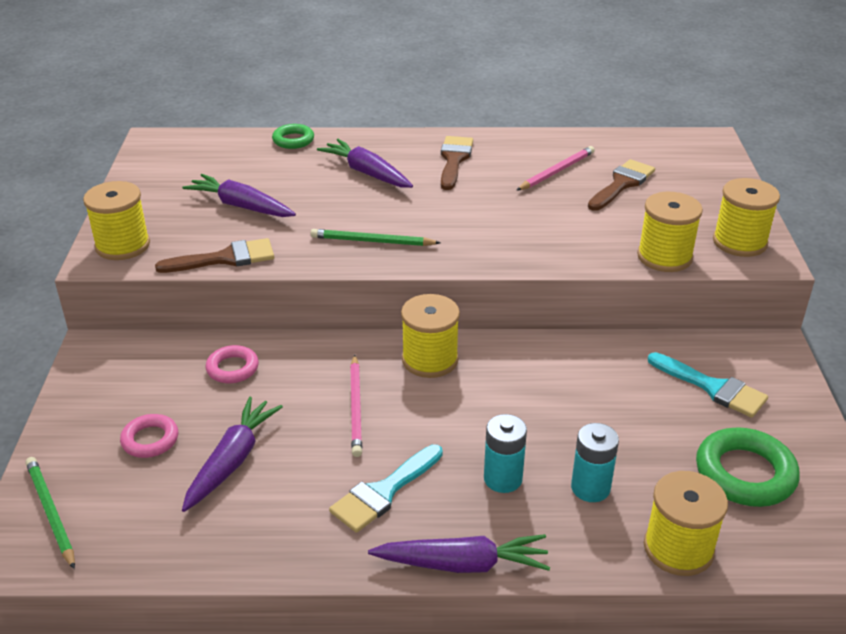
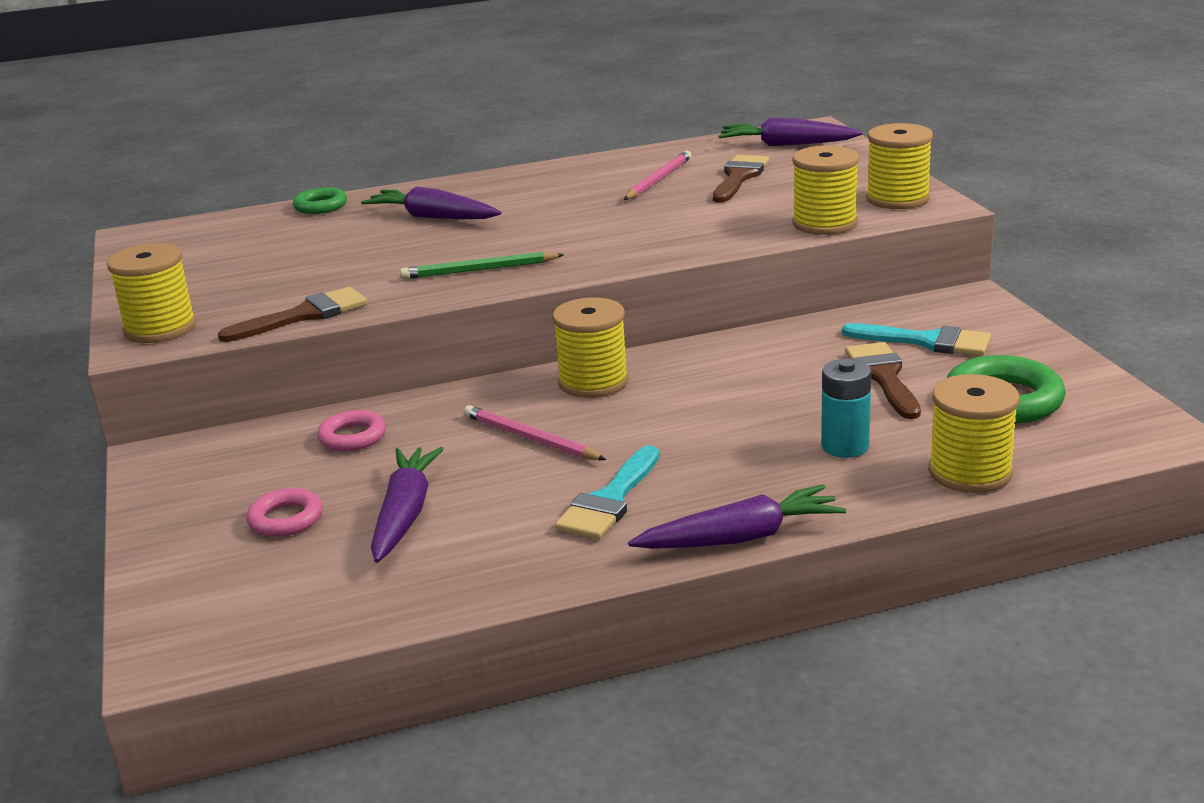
camera: 15 degrees left, 10 degrees down
(50, 513) = (194, 610): green pencil -> none
(241, 206) = (293, 270): purple carrot -> purple carrot (786, 145)
(356, 407) = (530, 438): pink pencil -> pink pencil turned 150 degrees clockwise
(454, 160) = (531, 190): brown brush -> brown brush (883, 377)
(503, 479) = (742, 460): turquoise battery -> none

